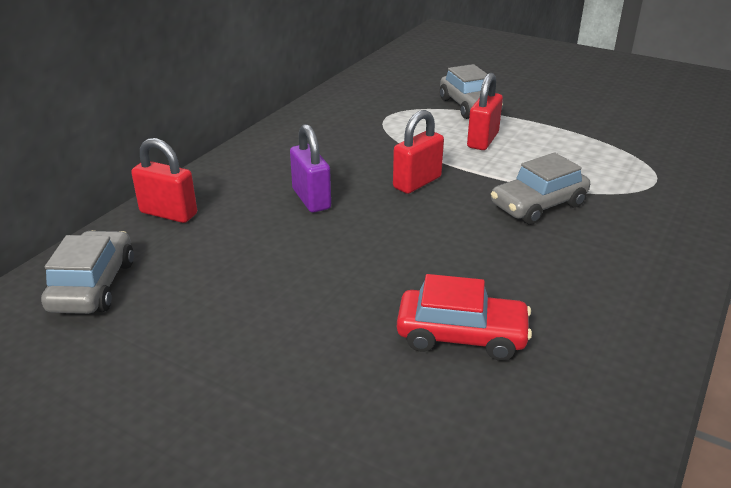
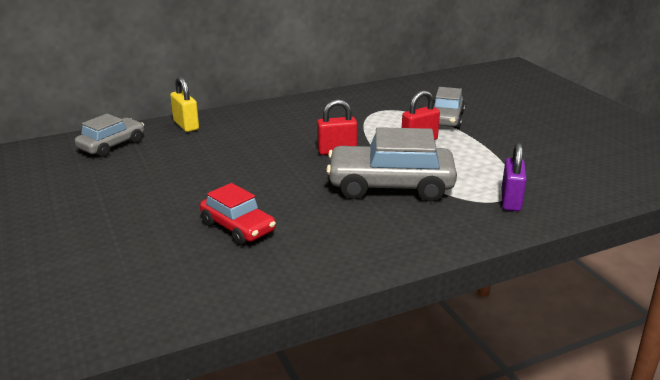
camera: 35 degrees right, 5 degrees down
(168, 213) = (186, 125): red padlock -> yellow padlock
(311, 199) = (264, 141): purple padlock -> purple padlock (511, 201)
(538, 205) = (390, 186): grey car -> grey car, size x1.67

